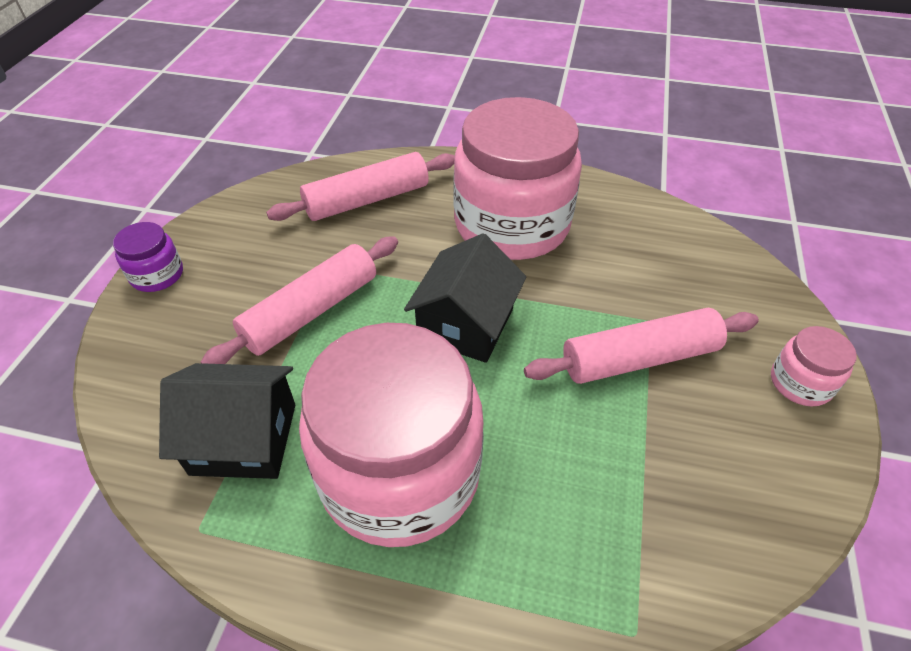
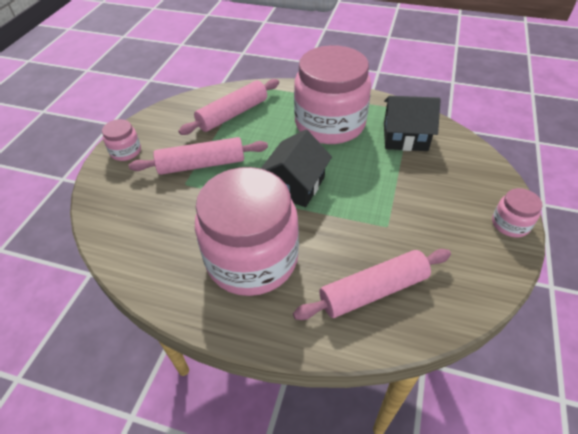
camera: 175 degrees left, 0 degrees up
(157, 275) = (510, 224): purple jar -> pink jar
(311, 311) = (392, 195): pink rolling pin -> pink rolling pin (233, 114)

